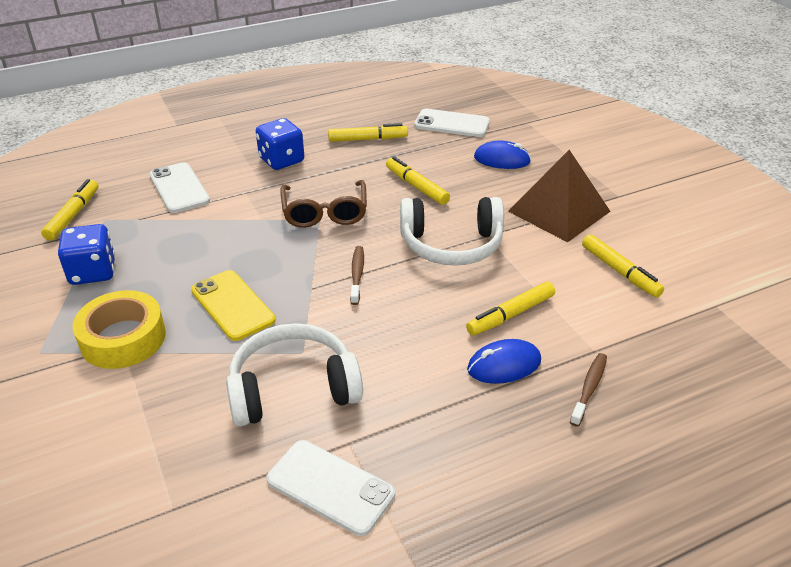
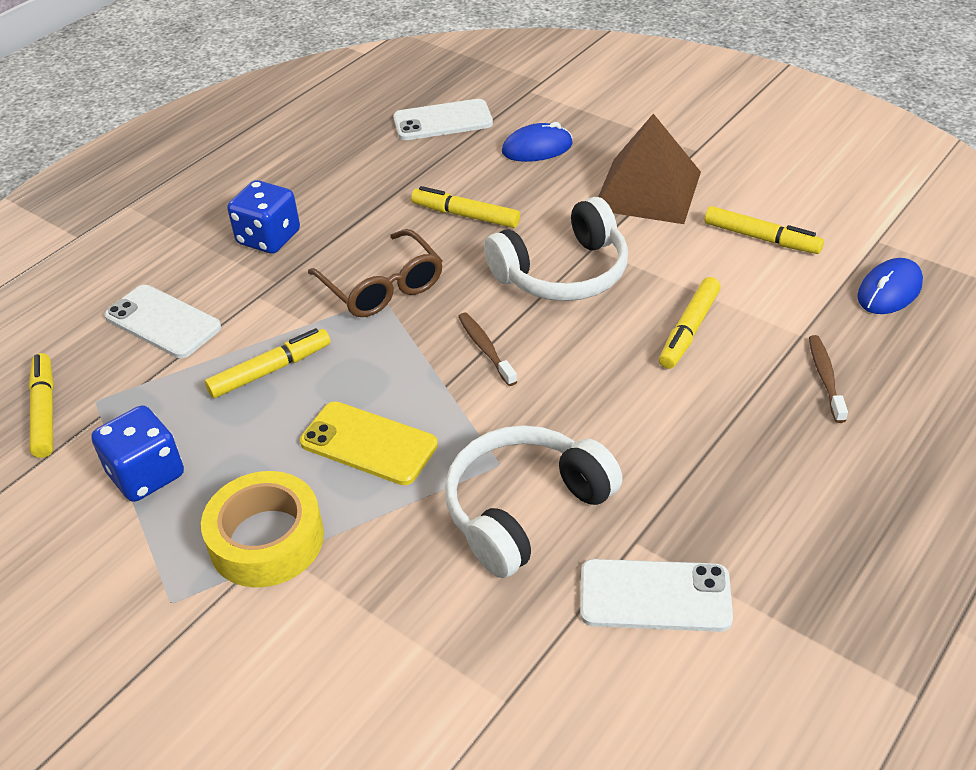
camera: 25 degrees left, 5 degrees up
(368, 139) = (356, 174): yellow marker -> yellow marker (270, 370)
(504, 365) = (725, 388): blue mouse -> blue mouse (889, 291)

